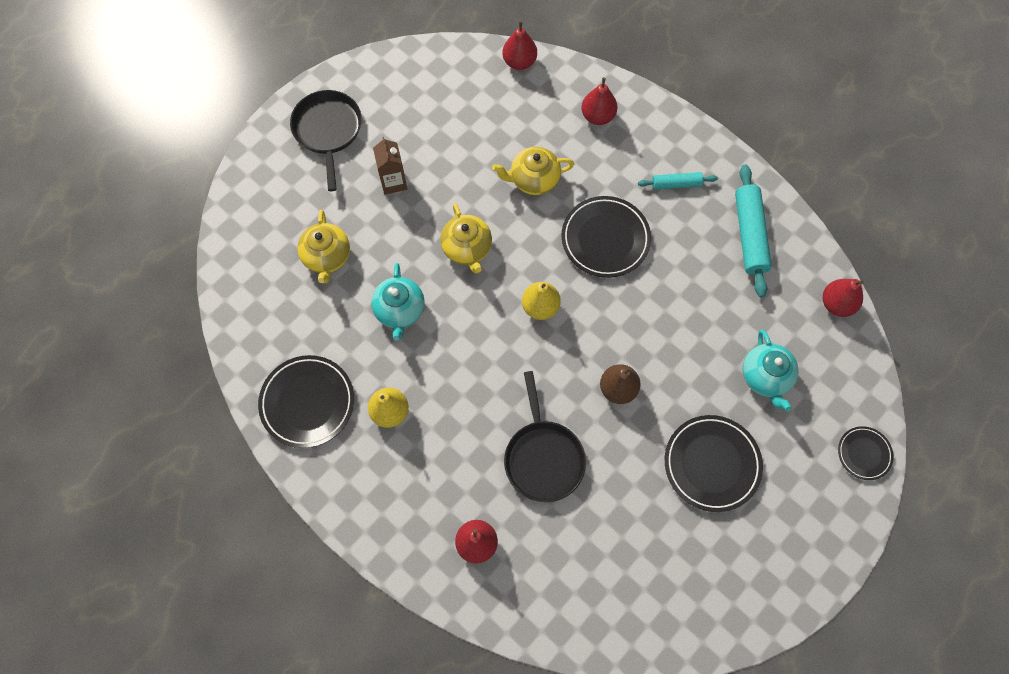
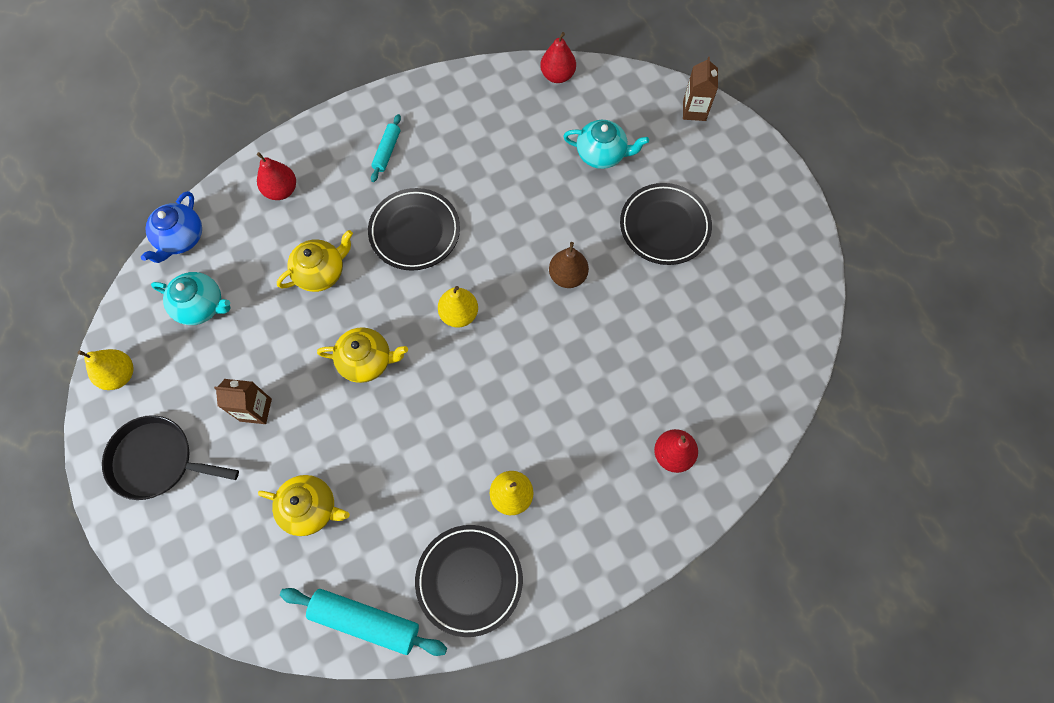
camera: 70 degrees left, 0 degrees up
(386, 73) = (120, 375): none -> yellow pear
(400, 310) = (406, 450): turquoise teapot -> turquoise teapot (201, 306)
(519, 62) = (181, 238): red pear -> blue teapot
(533, 179) = (321, 272): yellow teapot -> yellow teapot turned 135 degrees counterclockwise
(543, 458) = (610, 365): black pan -> none
(749, 234) = (464, 113): turquoise rolling pin -> turquoise rolling pin (365, 621)
(864, 454) = (694, 110): black plate -> brown carton

